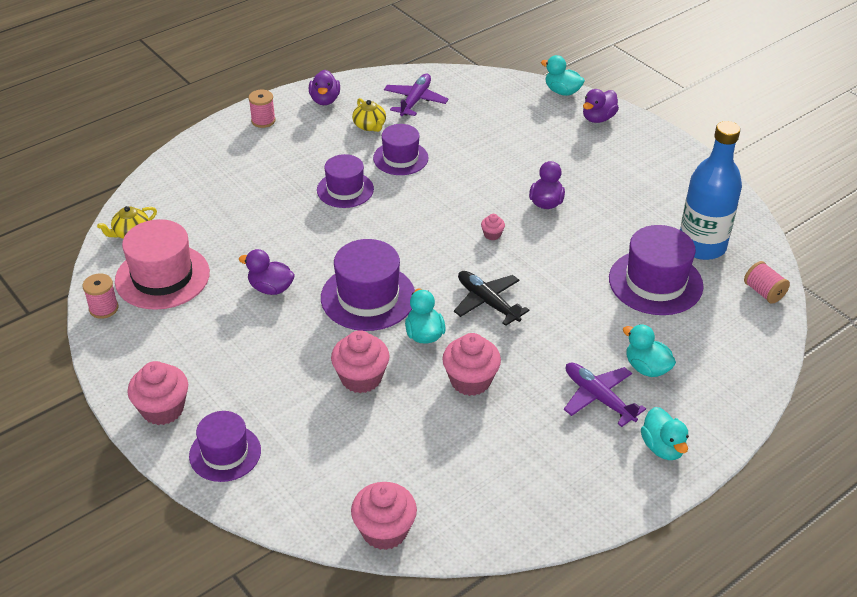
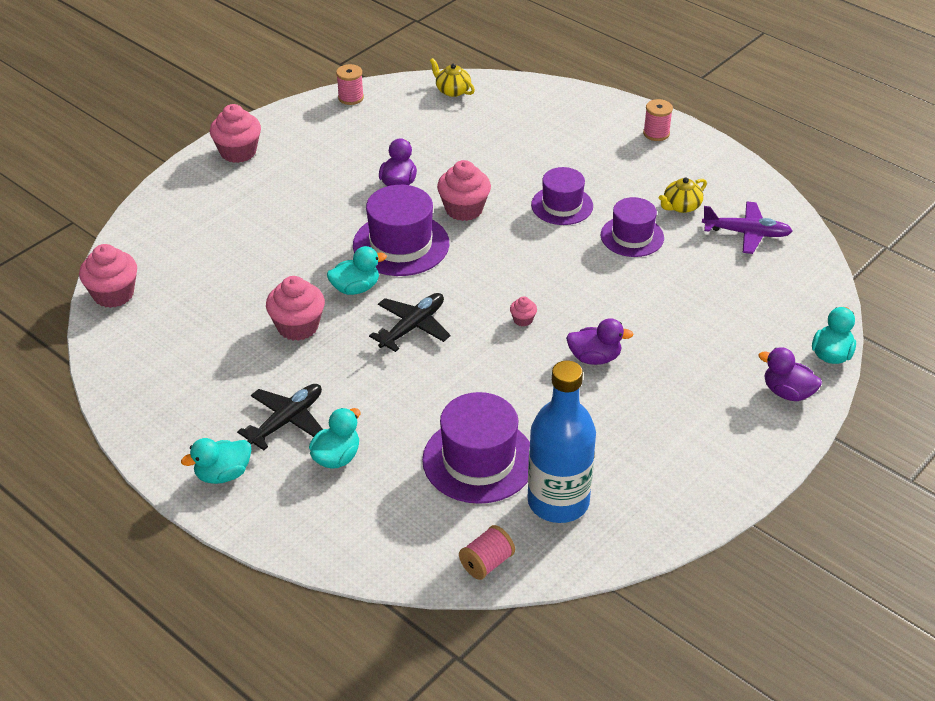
camera: 80 degrees right, 0 degrees up
(162, 277) = (398, 119): pink hat -> none
(225, 453) = (193, 193): purple hat -> none
(325, 100) = (714, 168): purple duck -> none
(361, 378) = (290, 256): pink cupcake -> pink cupcake (464, 209)
(599, 398) = (286, 421): purple plane -> black plane

